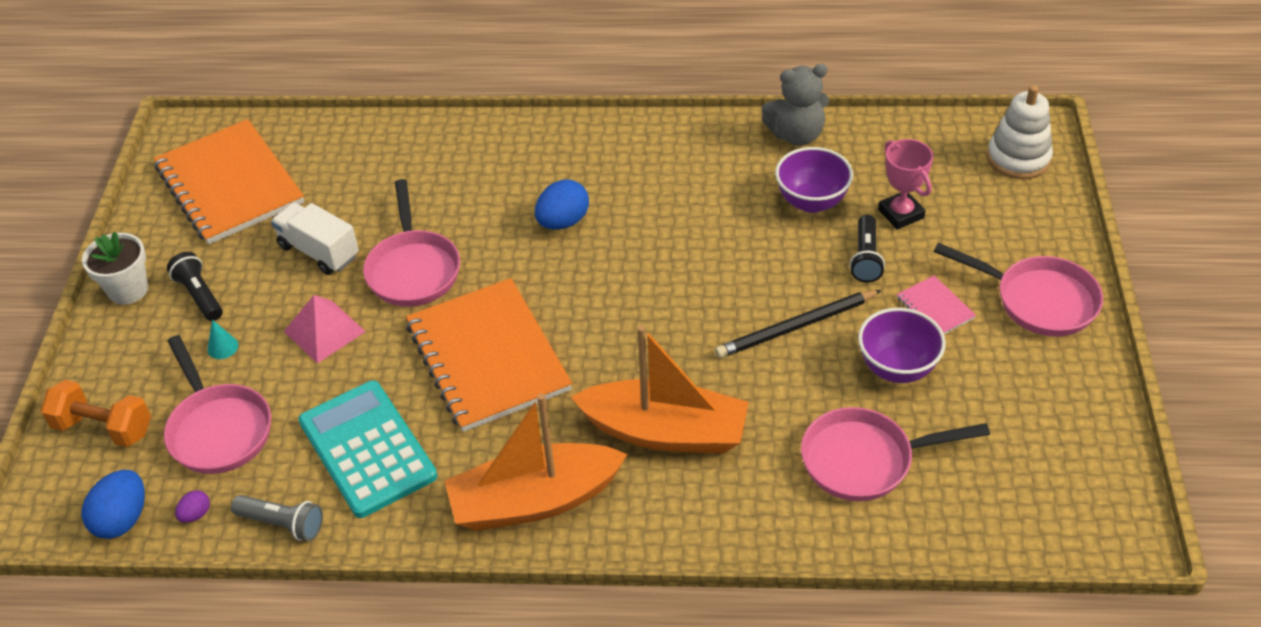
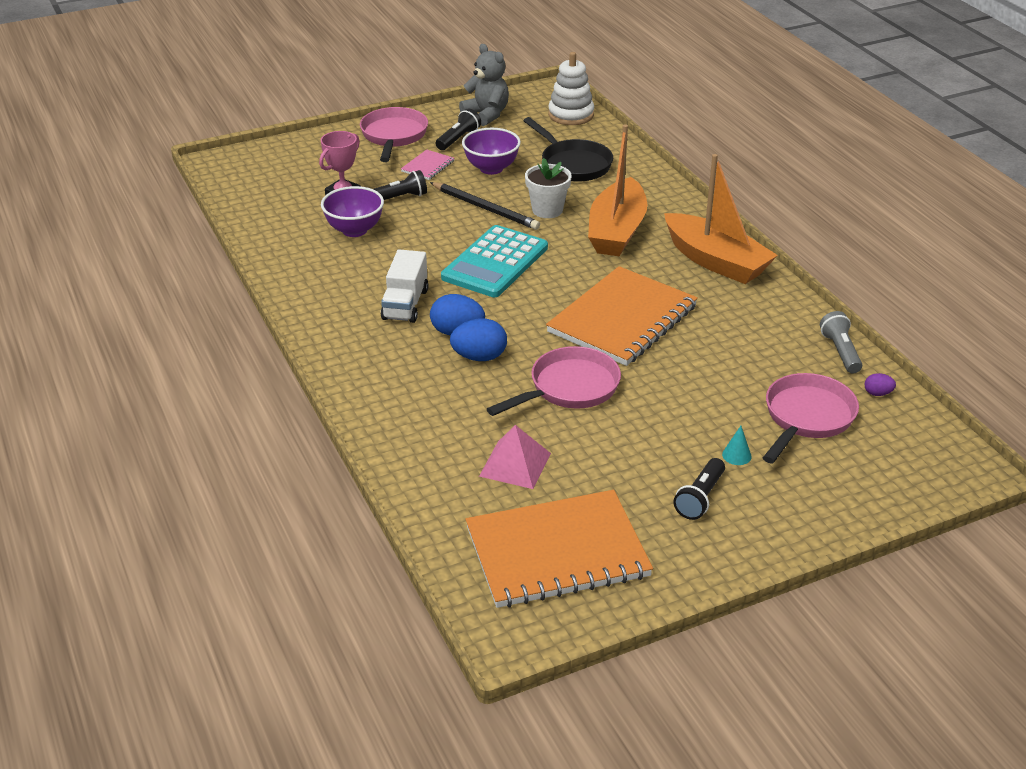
camera: 120 degrees left, 10 degrees down
(103, 428) = (869, 480): orange dumbbell -> none
(122, 519) = (920, 426): blue egg -> blue egg (479, 357)
(128, 290) = (735, 549): white flower pot -> white flower pot (547, 210)
(230, 185) = (557, 552): orange notebook -> orange notebook turned 45 degrees clockwise
(319, 251) = (592, 450): white truck -> white truck (405, 304)
(324, 331) = (671, 407): pink pyramid -> pink pyramid (515, 464)
(367, 449) = (749, 341): turquoise calculator -> turquoise calculator (495, 263)
(665, 432) = (617, 231): orange boat -> orange boat turned 150 degrees counterclockwise
(796, 135) = (278, 254): grey teddy bear -> grey teddy bear (486, 114)
(865, 460) = (573, 164): pink pan -> black pan
(1000, 363) = (458, 139): none -> black flashlight
(1018, 158) = (252, 164): white stacking toy -> white stacking toy (571, 115)

